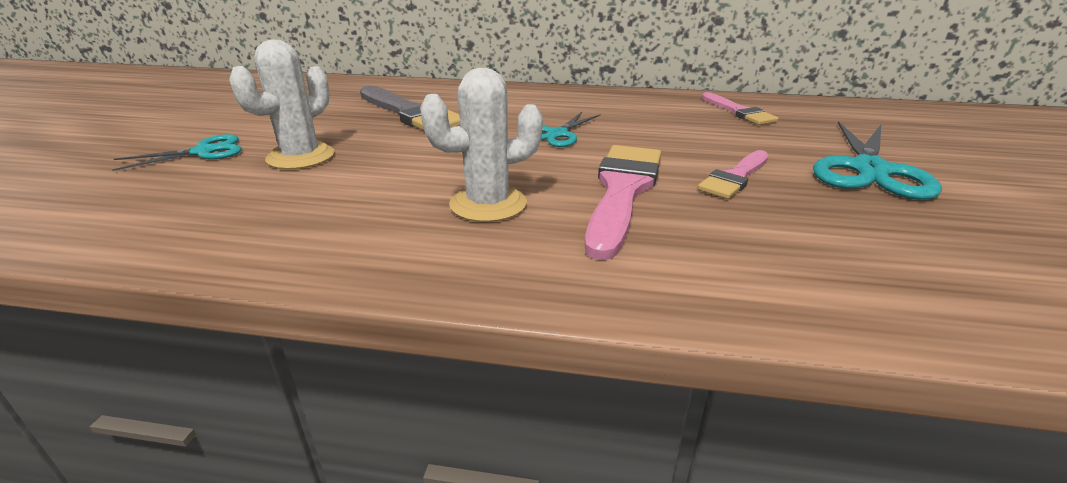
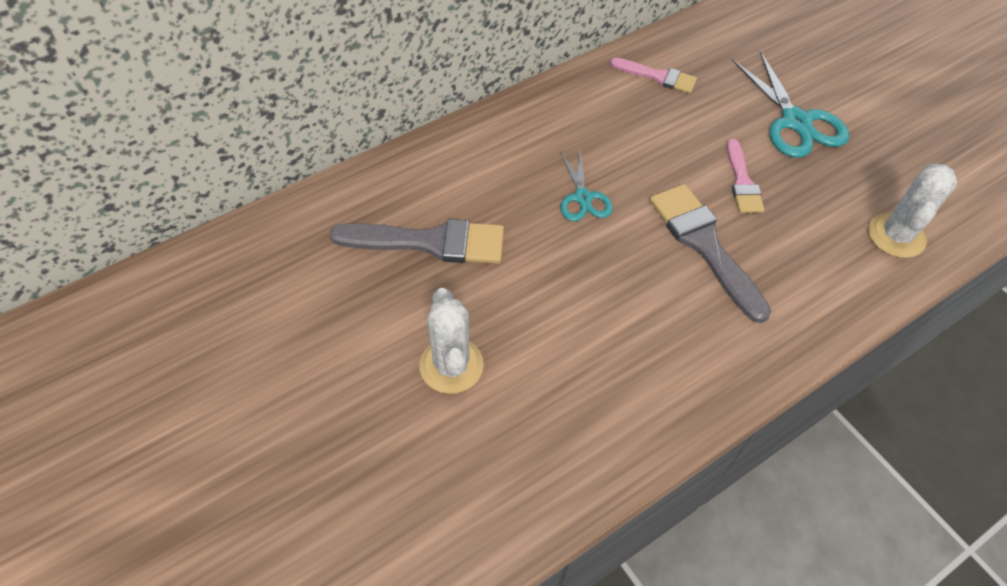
camera: 45 degrees left, 25 degrees up
(203, 152) = (361, 421): turquoise scissors -> none
(488, 204) = (652, 317): white cactus -> white cactus (896, 235)
(622, 191) = (704, 245): pink brush -> grey brush

